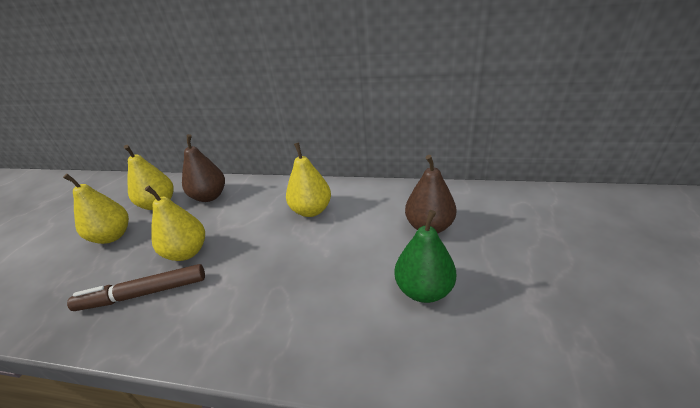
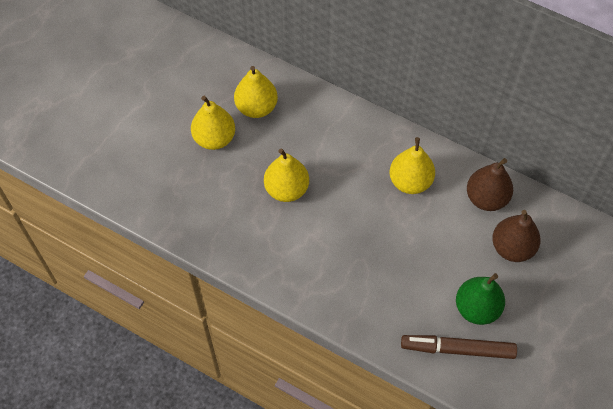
camera: 15 degrees right, 25 degrees up
(143, 293) = (250, 222): brown marker -> brown marker (457, 349)
(209, 196) = (310, 117): brown pear -> brown pear (486, 198)

